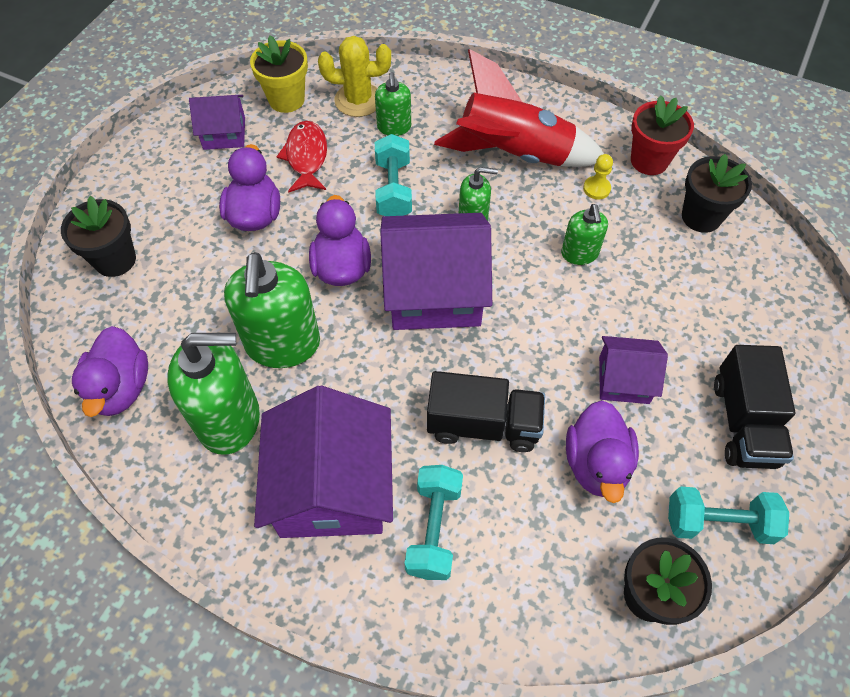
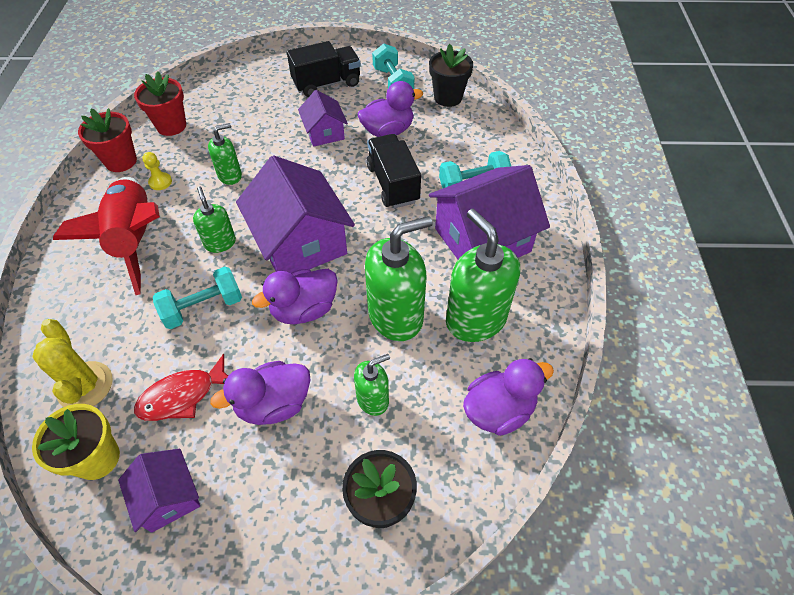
camera: 115 degrees left, 5 degrees down
(394, 127) = (120, 338): green soap dispenser -> green soap dispenser (373, 399)
(701, 217) = (171, 126): black flower pot -> red flower pot

